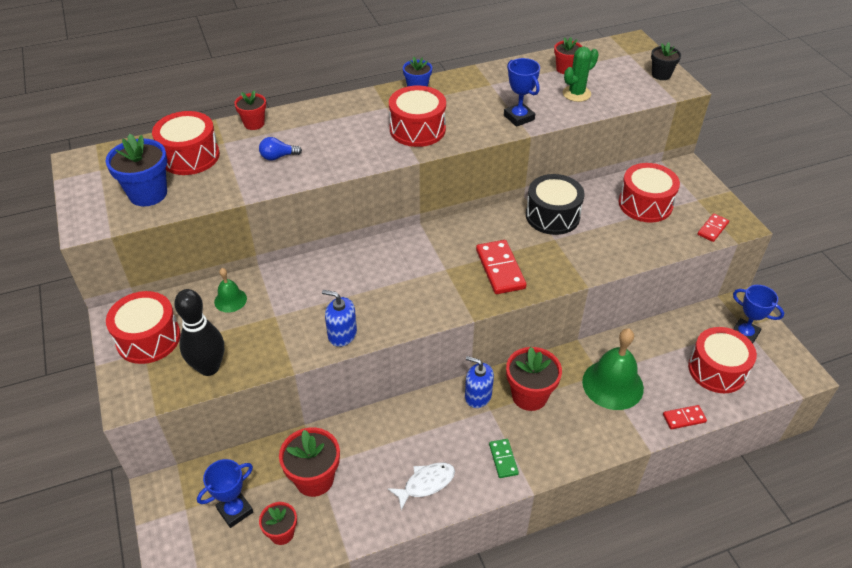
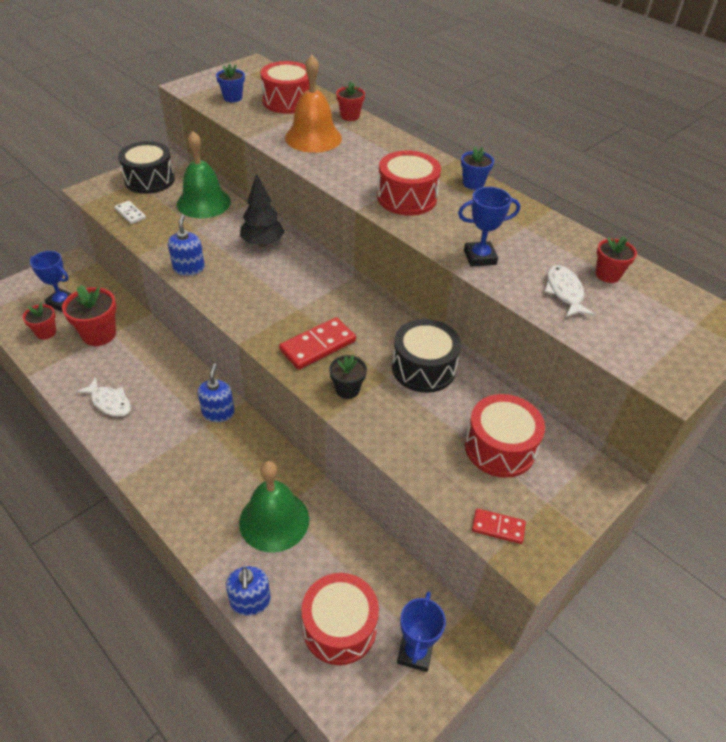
camera: 65 degrees right, 0 degrees up
(148, 194) = (232, 98): blue flower pot -> blue flower pot, size x0.60
(148, 338) = (149, 180): red drum -> black drum
(209, 367) = (130, 214): black bowling pin -> white domino
(230, 300) = (203, 202): green bell -> green bell, size x1.95
(278, 157) = (313, 137): blue light bulb -> orange bell
(333, 270) = (262, 243): none -> black tree
(503, 459) = (149, 449): green domino -> none
(519, 117) = (480, 257): blue trophy -> blue trophy turned 45 degrees clockwise
(529, 396) = (232, 452): red flower pot -> none
(576, 94) = (564, 292): green cactus -> white fish
(661, 75) = (679, 361): black flower pot -> black flower pot (347, 389)
(684, 418) = (250, 601): red domino -> blue soap dispenser

